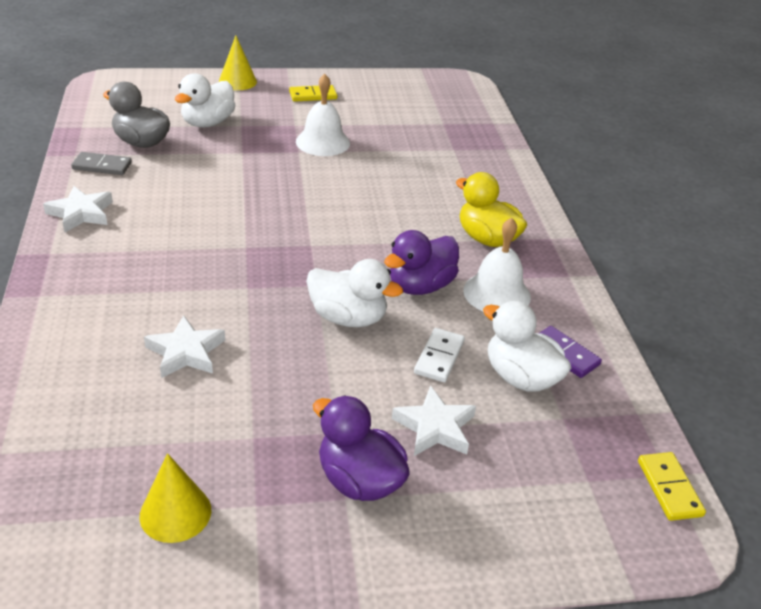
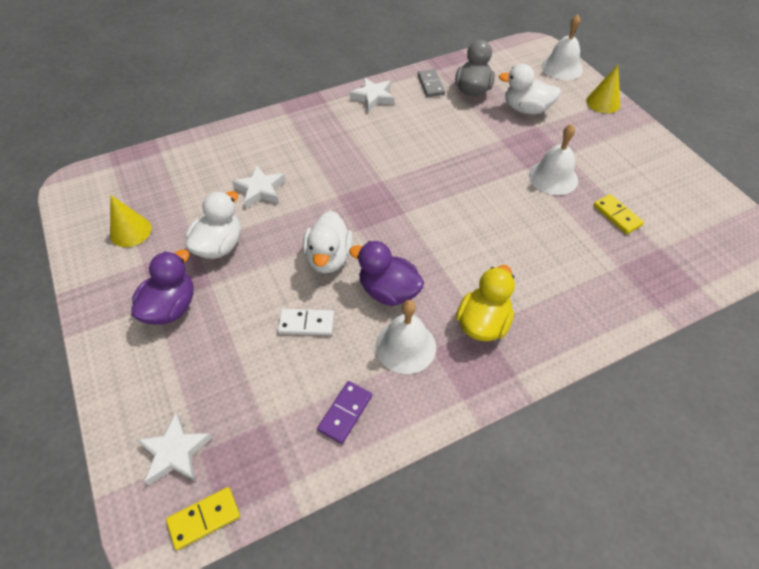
camera: 75 degrees right, 15 degrees up
(160, 82) = (561, 67): none -> white bell
(313, 96) = (624, 149): yellow domino -> yellow domino (617, 215)
(435, 427) = (230, 338): white star -> white star (175, 452)
(520, 377) = (303, 384): white duck -> white duck (219, 246)

